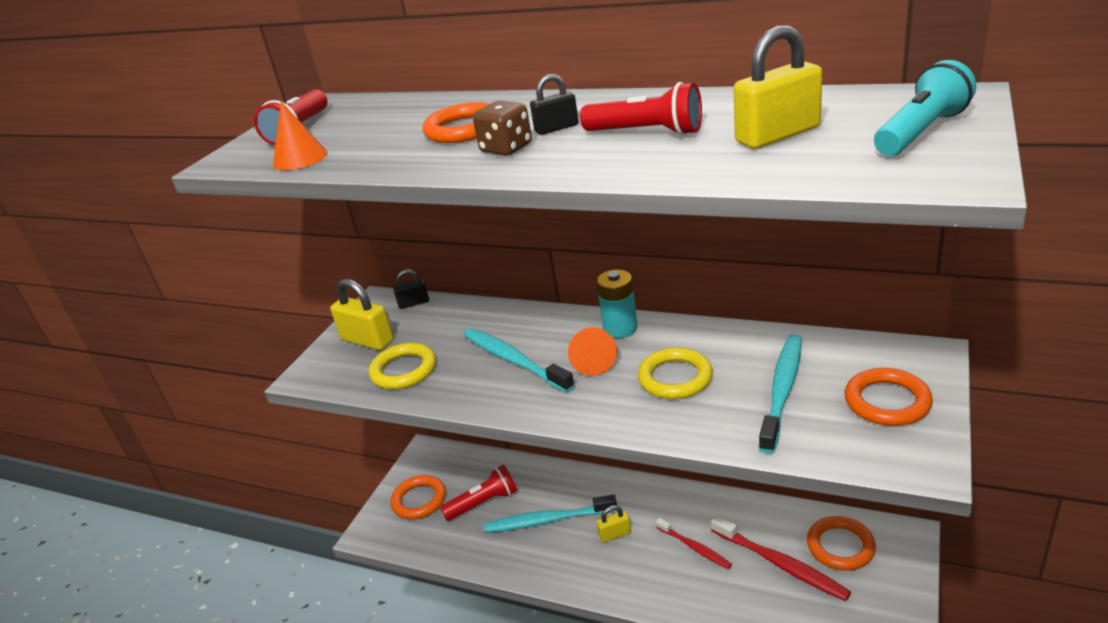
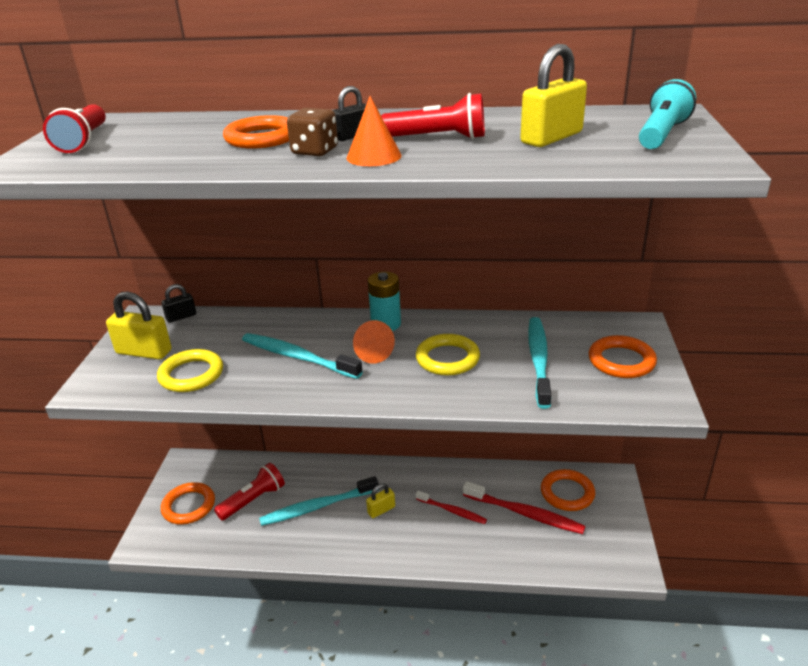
camera: 20 degrees left, 0 degrees up
(300, 158) = (100, 163): orange cone -> orange cone (374, 156)

